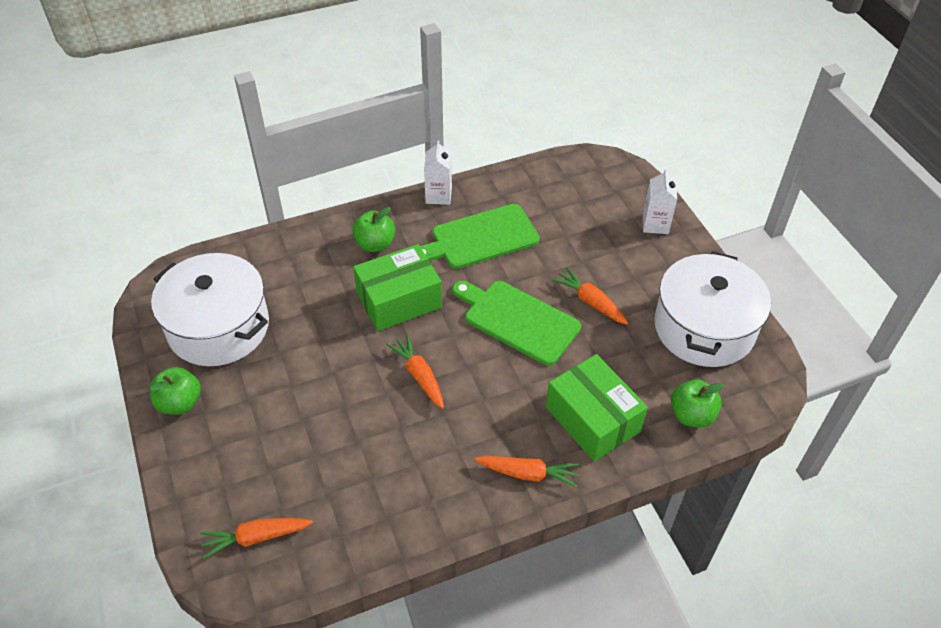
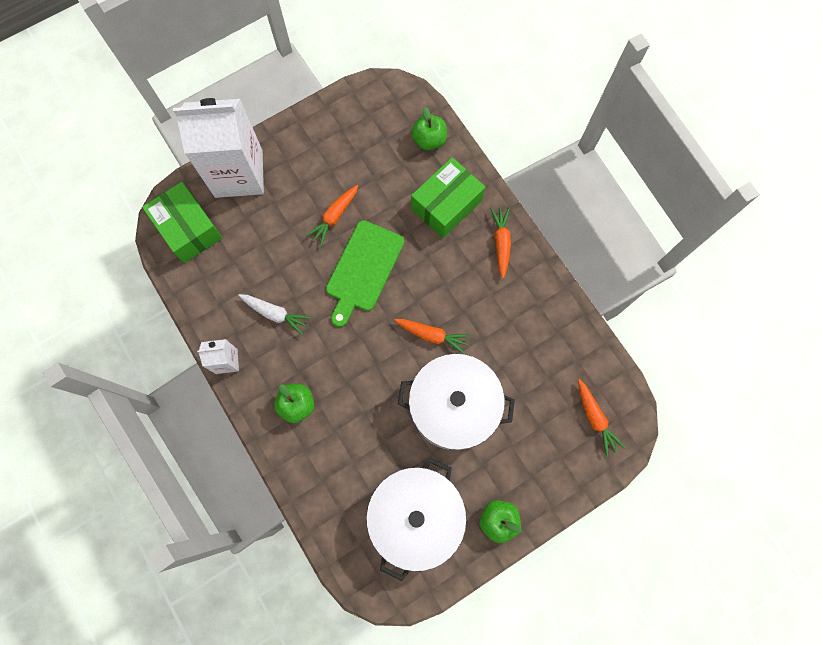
camera: 100 degrees left, 25 degrees up
(399, 300) = (359, 368): green box -> green box (188, 229)
(419, 375) = (432, 335): orange carrot -> orange carrot turned 120 degrees counterclockwise
(480, 238) = (276, 314): green cutting board -> white carrot
(655, 224) = (238, 173): white carton -> white carton, size x2.25
(704, 328) = (346, 133): white pot -> white pot (453, 406)

